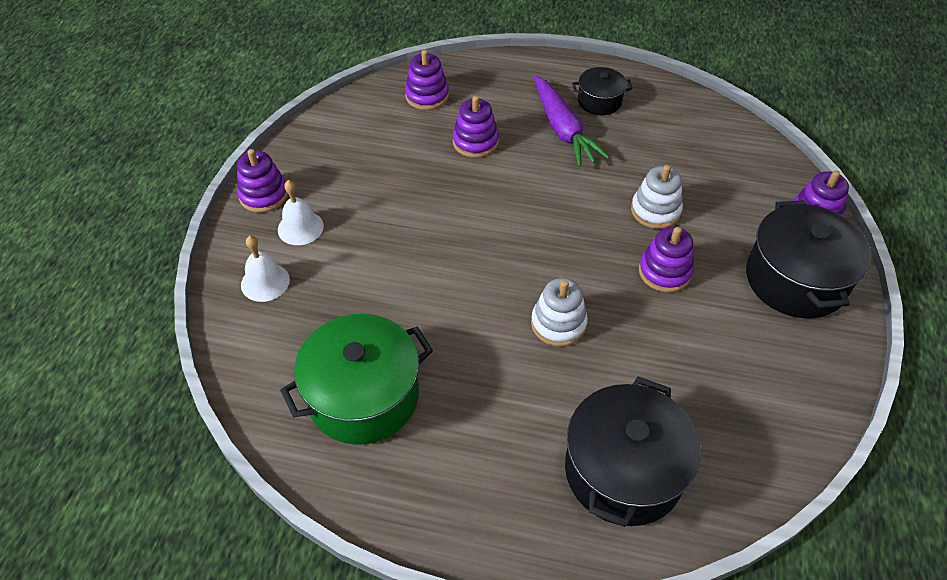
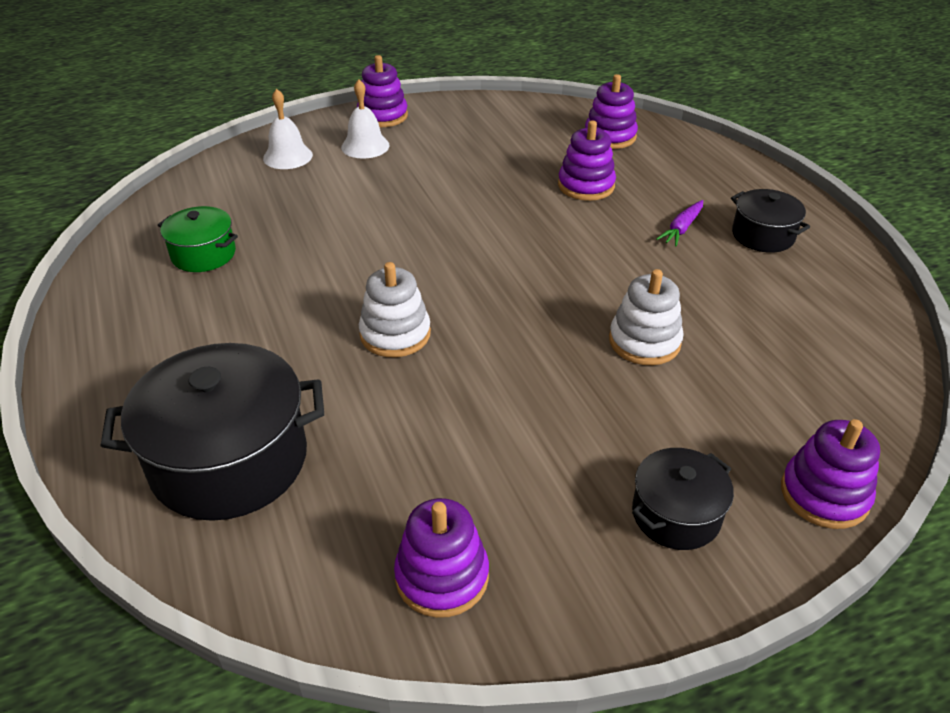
camera: 55 degrees right, 10 degrees down
(363, 396) = (203, 254): green pot -> green pot, size x0.54
(562, 129) = (681, 228): purple carrot -> purple carrot, size x0.48
(664, 272) = (554, 385): purple stacking toy -> purple stacking toy (442, 576)
(795, 280) = (676, 514): black pot -> black pot, size x0.54

